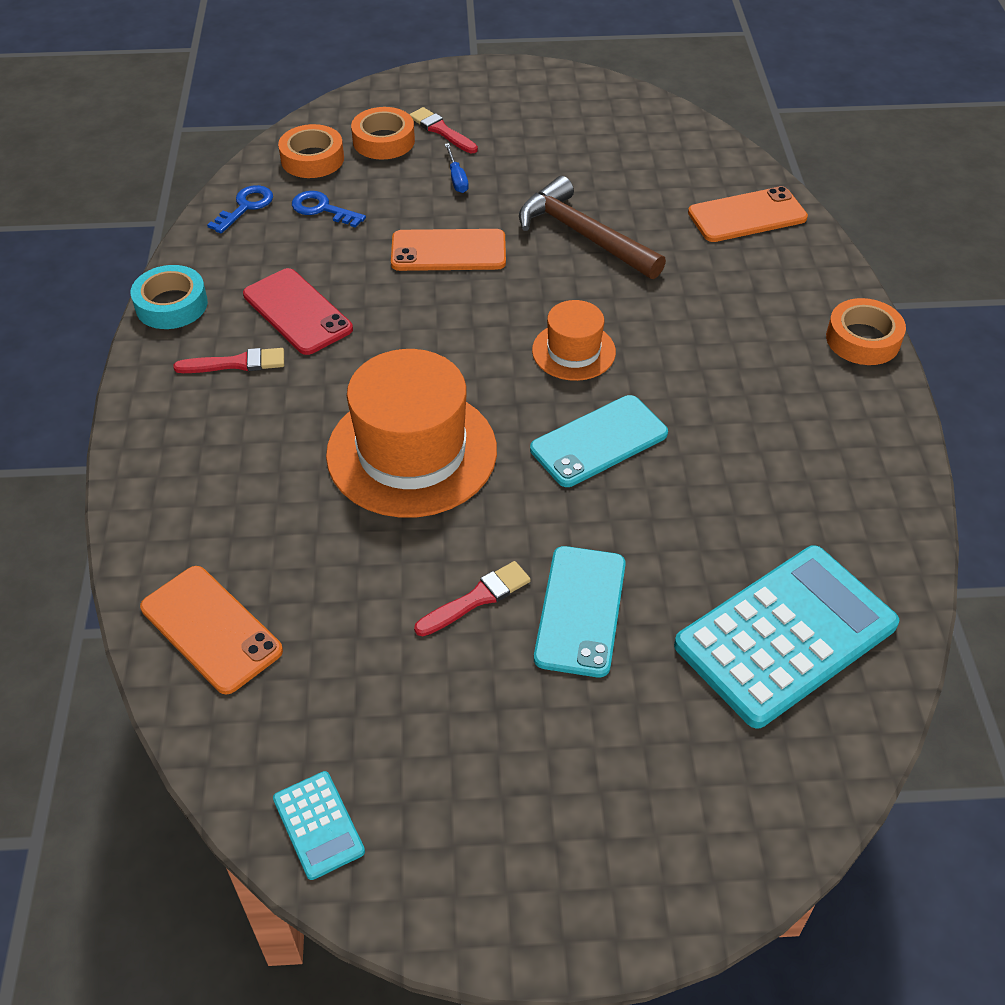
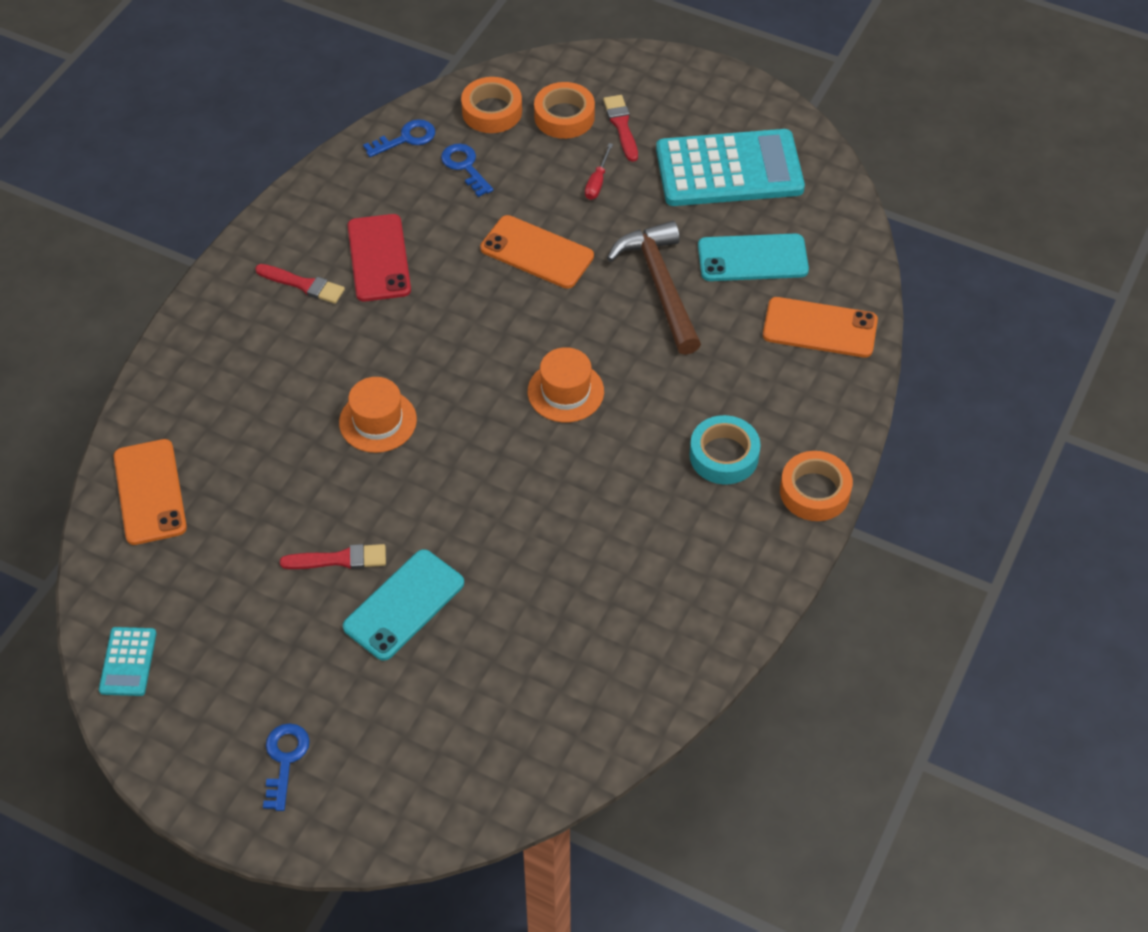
camera: 30 degrees right, 5 degrees up
(171, 305) = (290, 209): turquoise tape -> turquoise tape (724, 455)
(411, 452) = (378, 421): orange hat -> orange hat, size x0.53
(457, 178) = (597, 182): blue screwdriver -> red screwdriver
(584, 837) = (285, 759): none -> blue key
(599, 441) = (523, 479): turquoise phone -> turquoise phone (752, 258)
(785, 635) = (534, 698): turquoise calculator -> turquoise calculator (729, 169)

